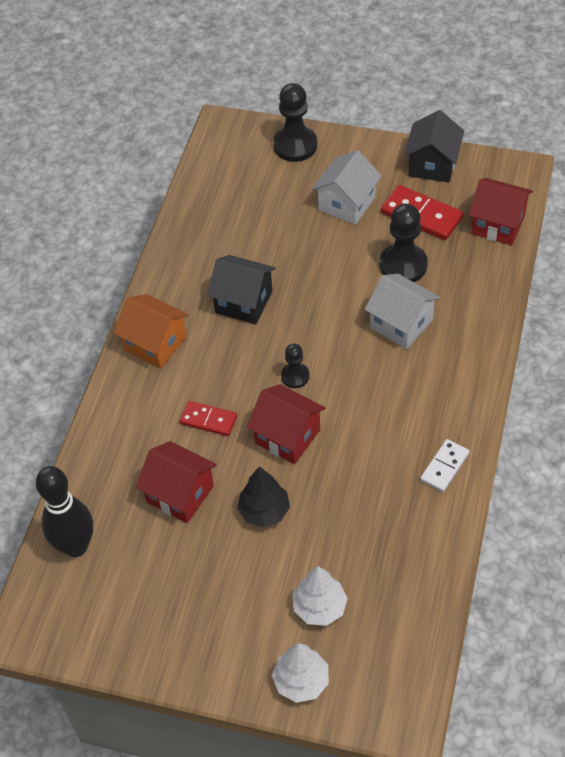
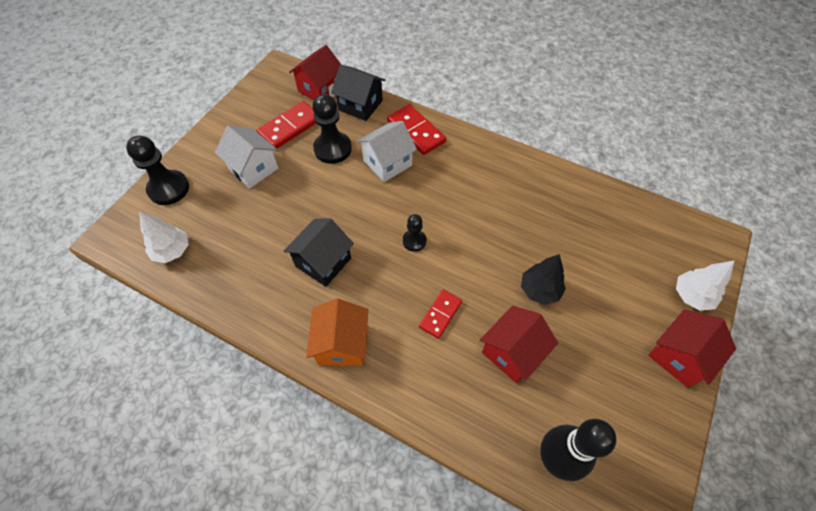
camera: 80 degrees left, 5 degrees up
(155, 344) = (342, 344): orange house -> orange house turned 45 degrees counterclockwise
(287, 436) = (471, 259): red house -> red house (679, 356)
(319, 607) = (629, 270): white tree -> white tree (172, 251)
(432, 165) = (244, 109): black house -> black house (360, 105)
(444, 467) = (520, 169): white domino -> none
(465, 341) = (416, 131): none -> red domino

